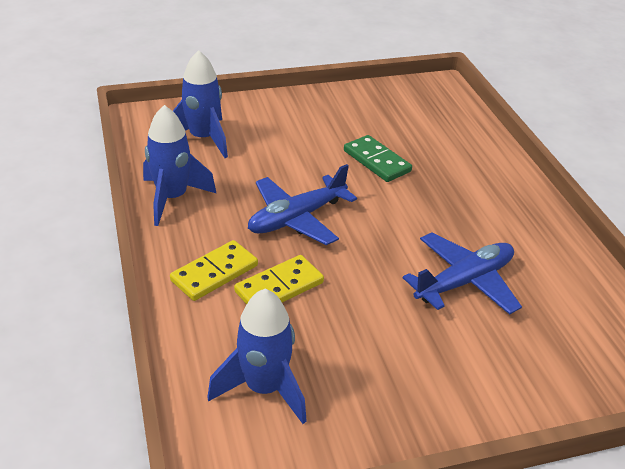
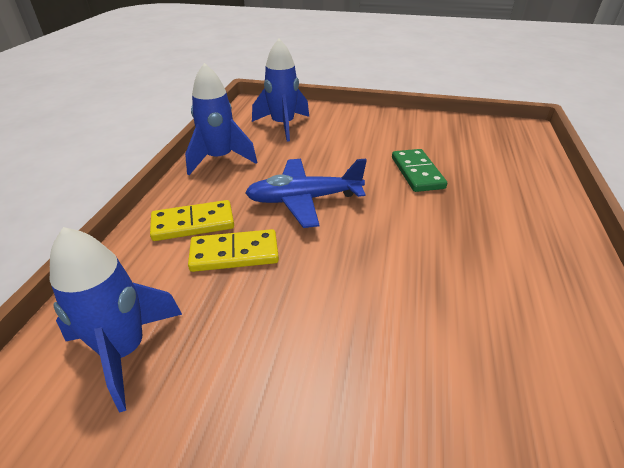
camera: 30 degrees right, 0 degrees up
(464, 282) = (431, 314): blue plane -> none

